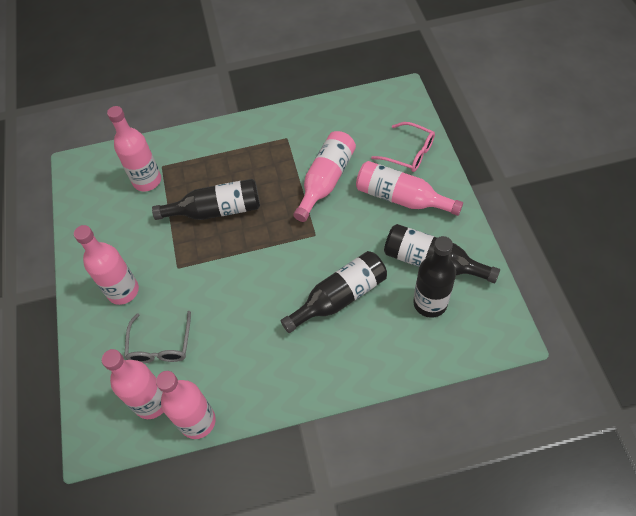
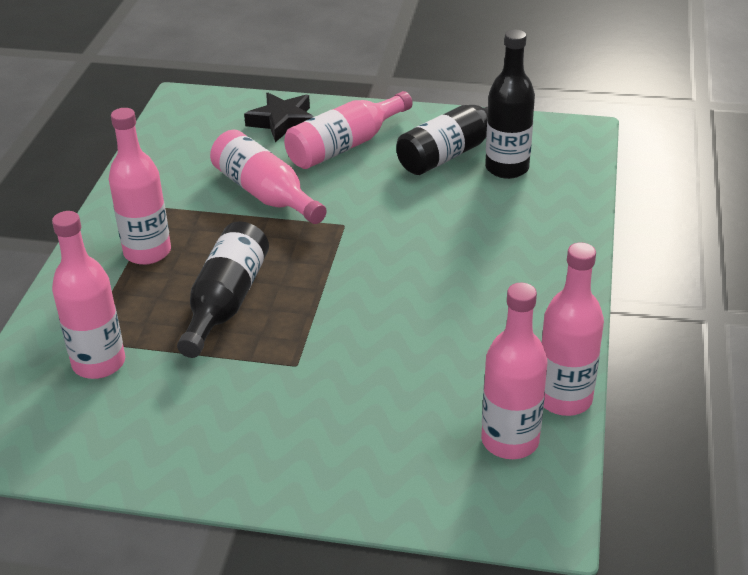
camera: 70 degrees left, 20 degrees down
(123, 291) = (294, 434): pink bottle -> pink bottle (147, 252)
(160, 345) = (420, 411): grey glasses -> none
(339, 297) = (453, 230): black bottle -> none
(409, 153) = (282, 122): pink glasses -> black star

